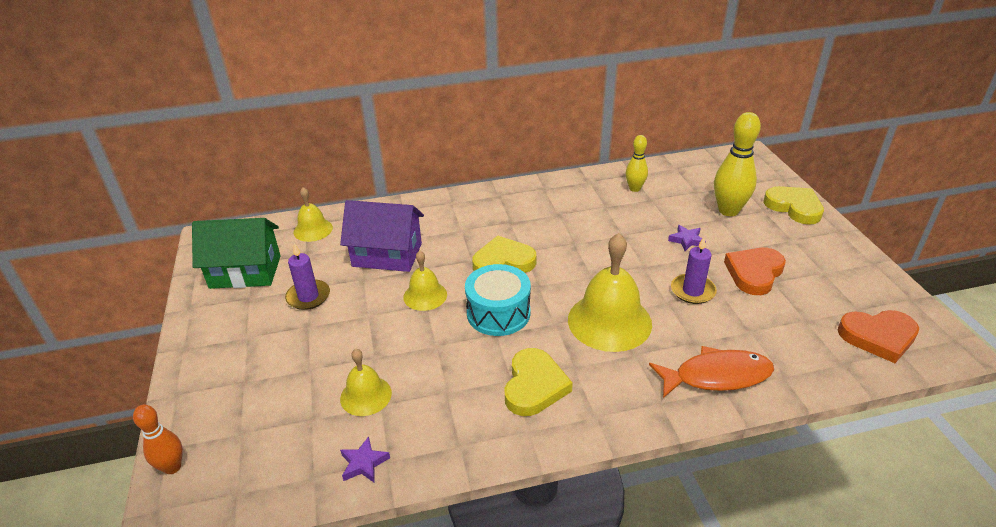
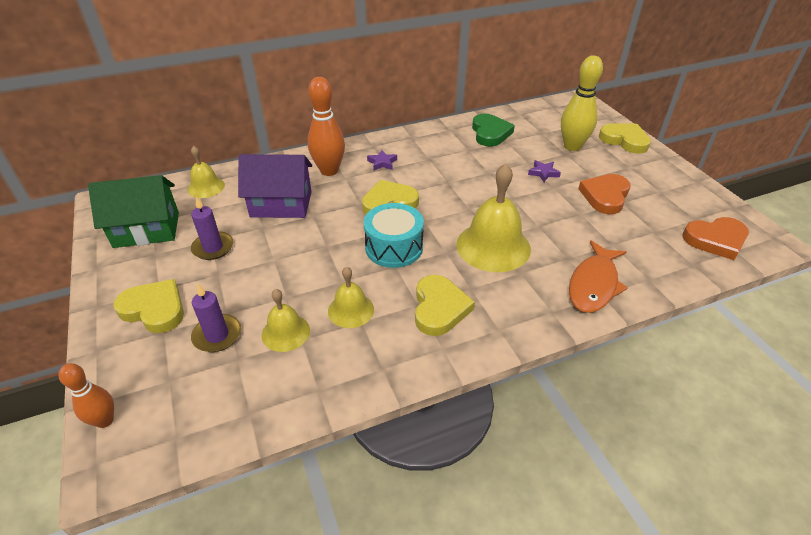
camera: 10 degrees left, 5 degrees up
(239, 357) = (154, 309): none -> yellow heart
(364, 463) = (296, 395): purple star -> purple star (382, 163)
(425, 295) = (324, 237): yellow bell -> yellow bell (351, 310)
(445, 221) = (329, 171): none -> orange bowling pin
(634, 188) = (490, 133): yellow bowling pin -> green heart
(692, 291) = (558, 215): purple candle -> purple candle (217, 335)
(716, 376) = (594, 284): orange fish -> orange fish turned 135 degrees clockwise

